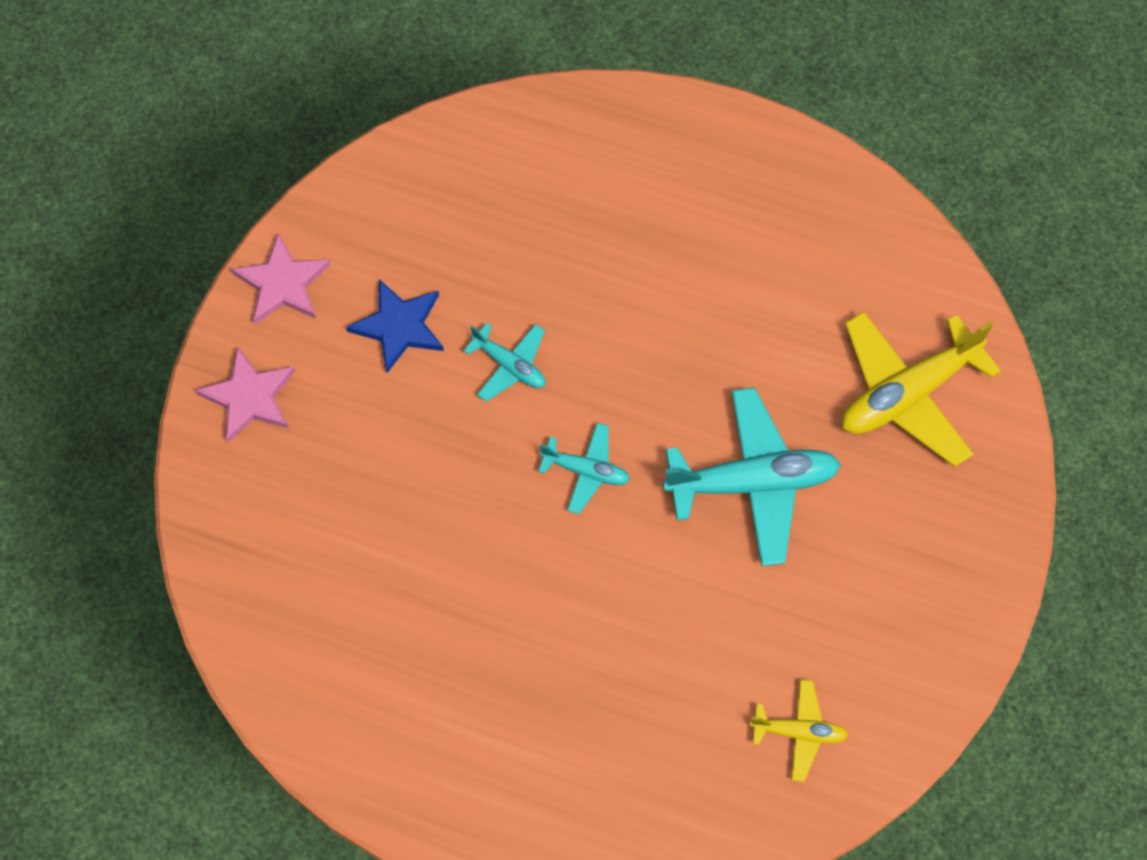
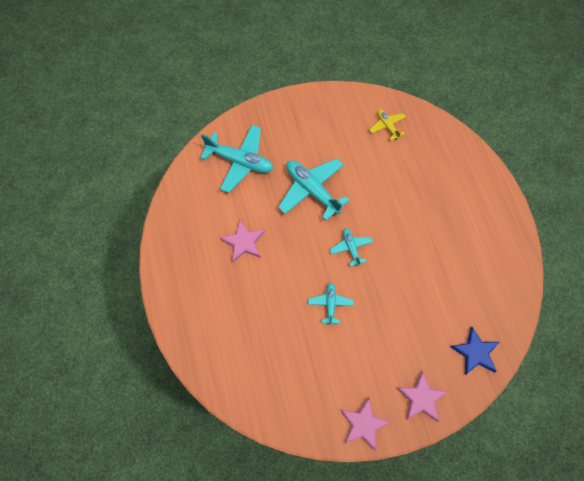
camera: 125 degrees left, 0 degrees up
(399, 326) = (346, 359): blue star -> blue star (475, 352)
(730, 299) = (243, 242): none -> pink star
(908, 393) = (240, 161): yellow plane -> turquoise plane

